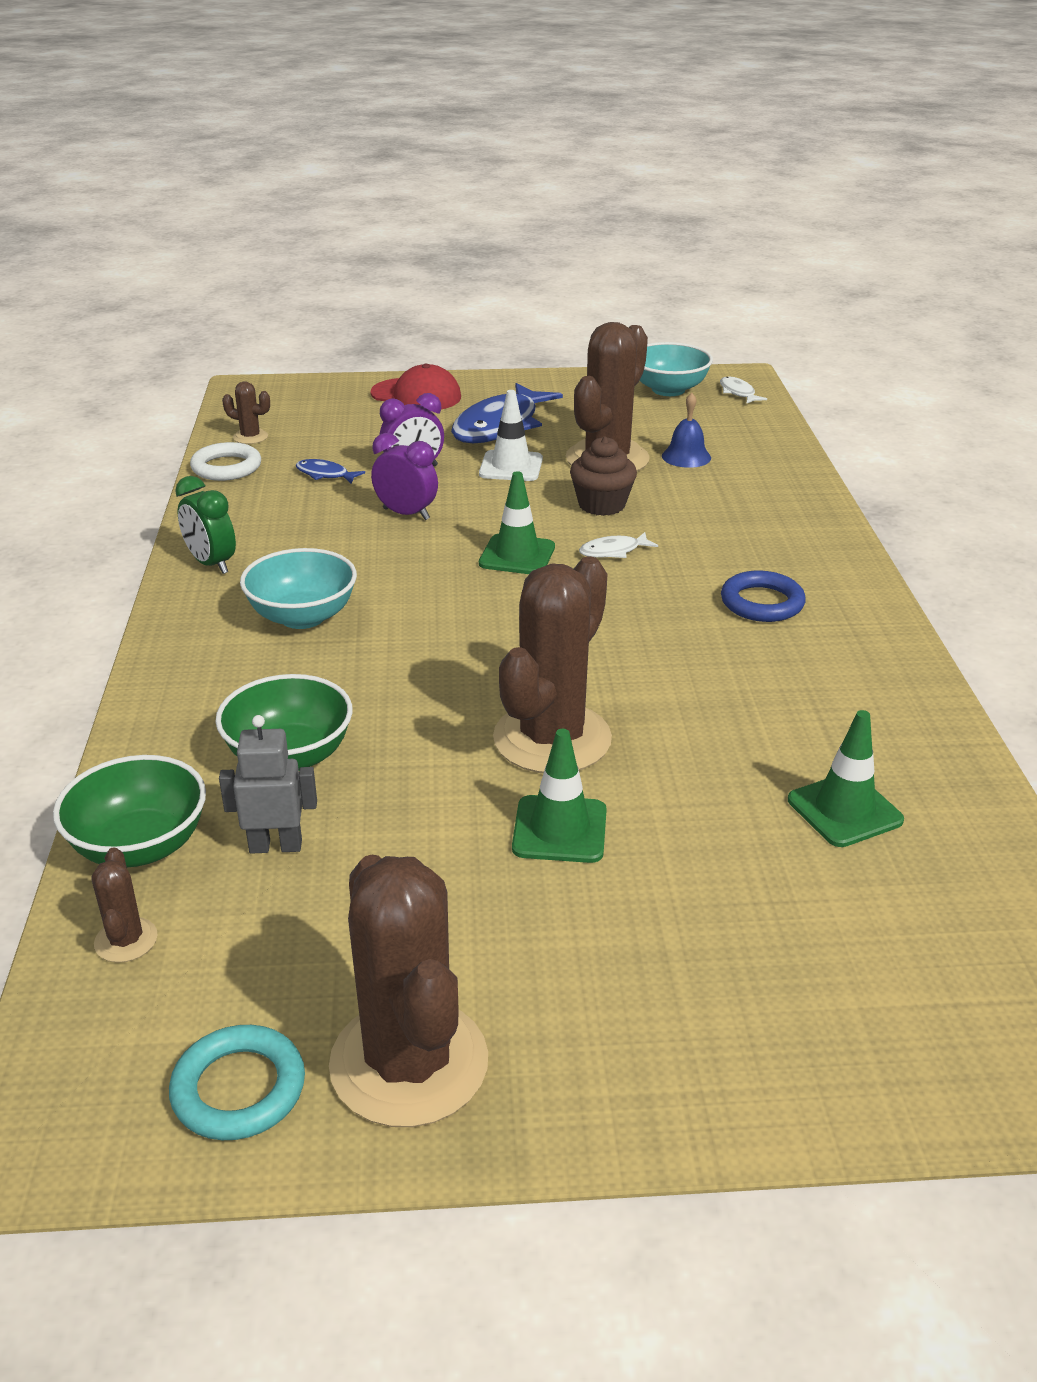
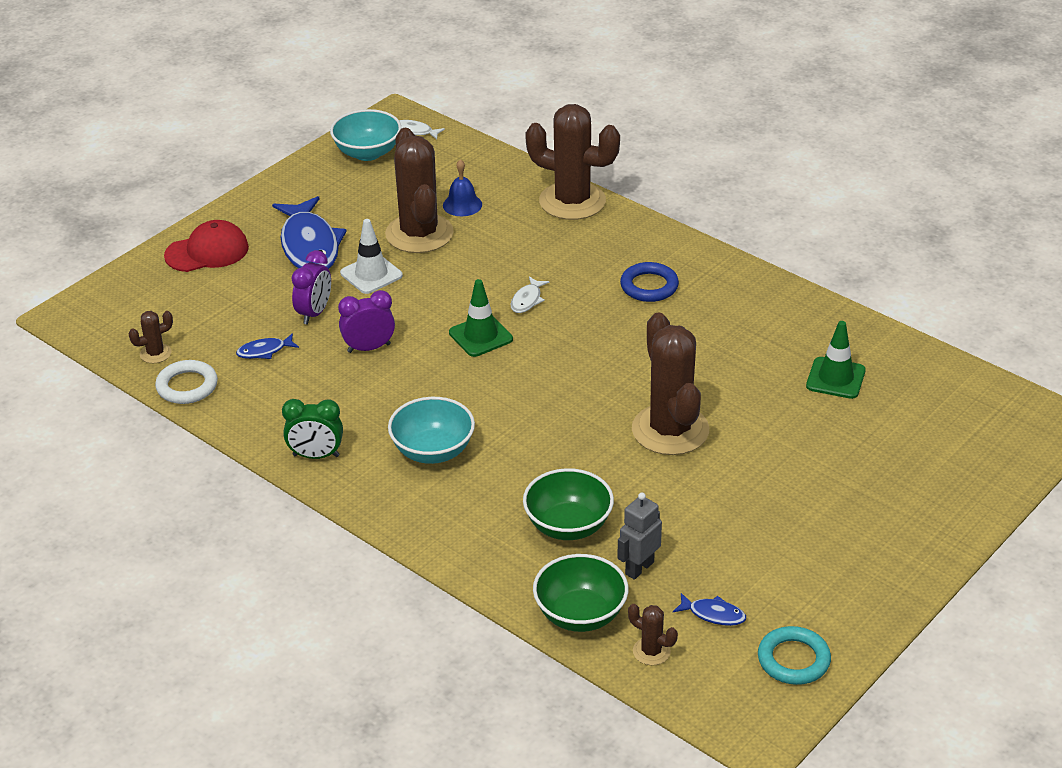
camera: 45 degrees left, 5 degrees up
(255, 956) = (713, 614): none -> blue fish
(409, 1063) = (835, 602): brown cactus -> brown cactus (572, 201)
(560, 830) = (742, 470): green traffic cone -> none
(601, 505) = (470, 271): brown cupcake -> none

